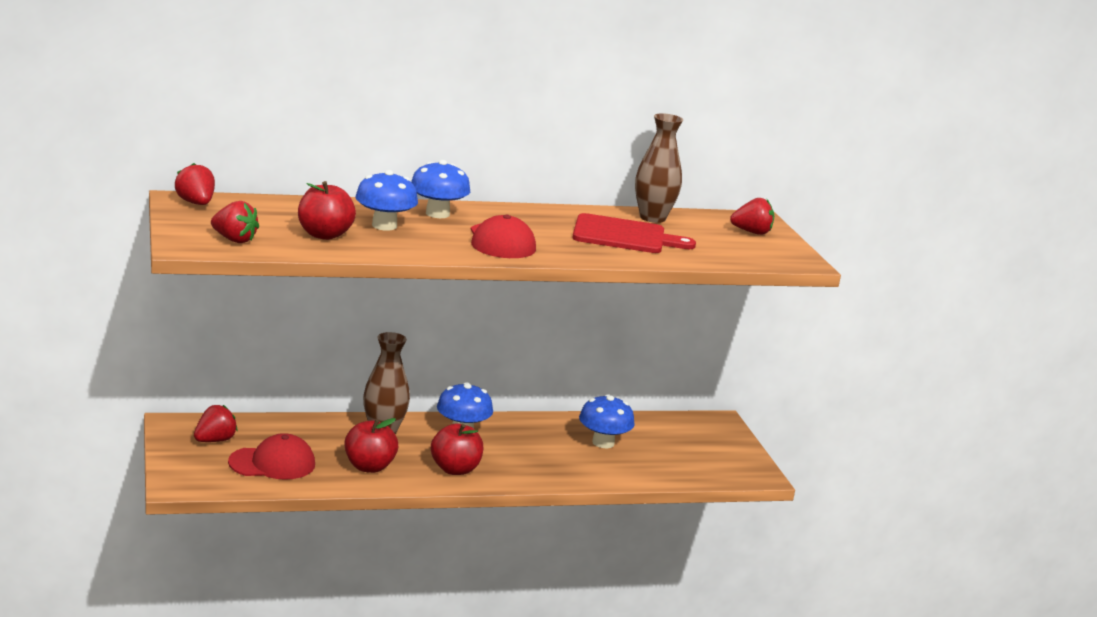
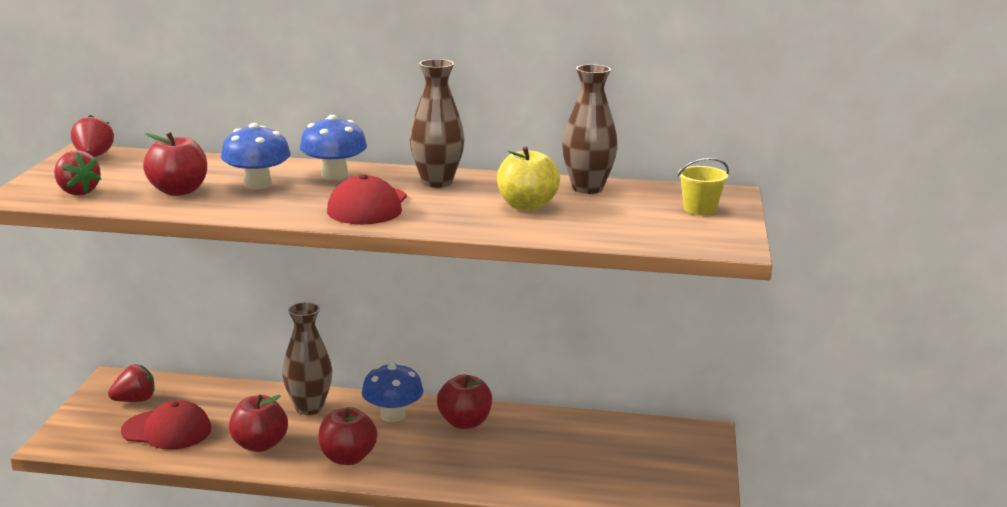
camera: 25 degrees right, 0 degrees up
(527, 431) = (465, 422): none -> red apple
(530, 217) = (437, 182): none -> brown vase
(603, 443) = (541, 445): blue mushroom -> none
(624, 236) = (527, 206): red cutting board -> yellow apple
(751, 232) = (700, 209): red strawberry -> yellow bucket

